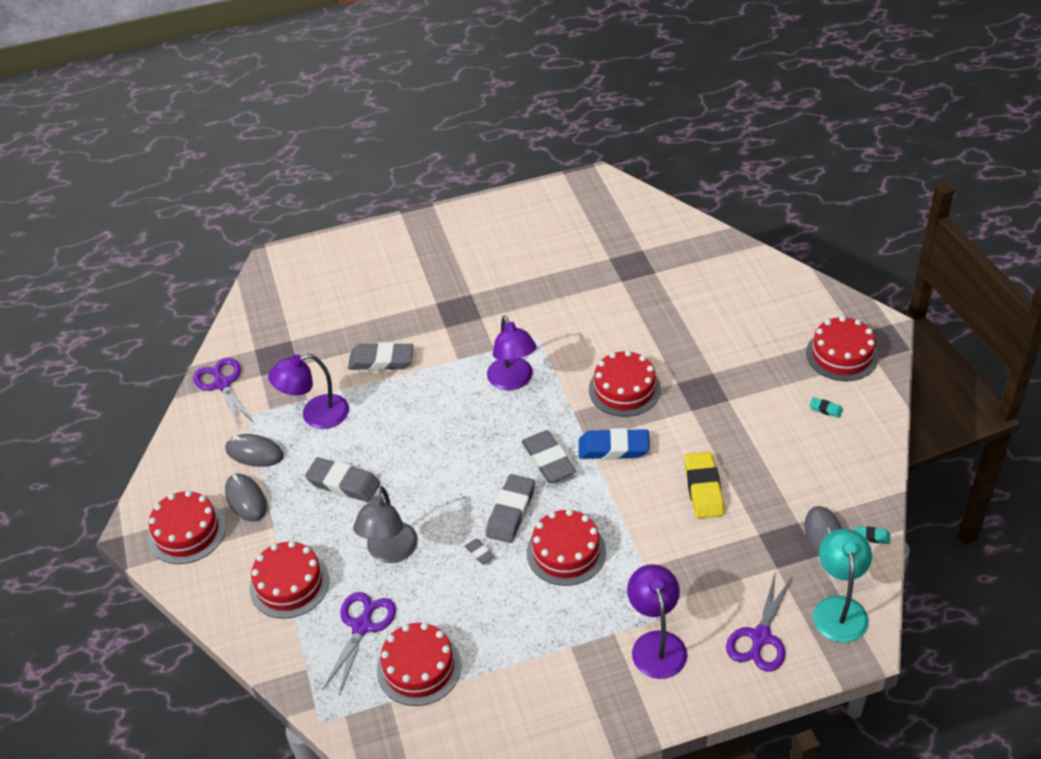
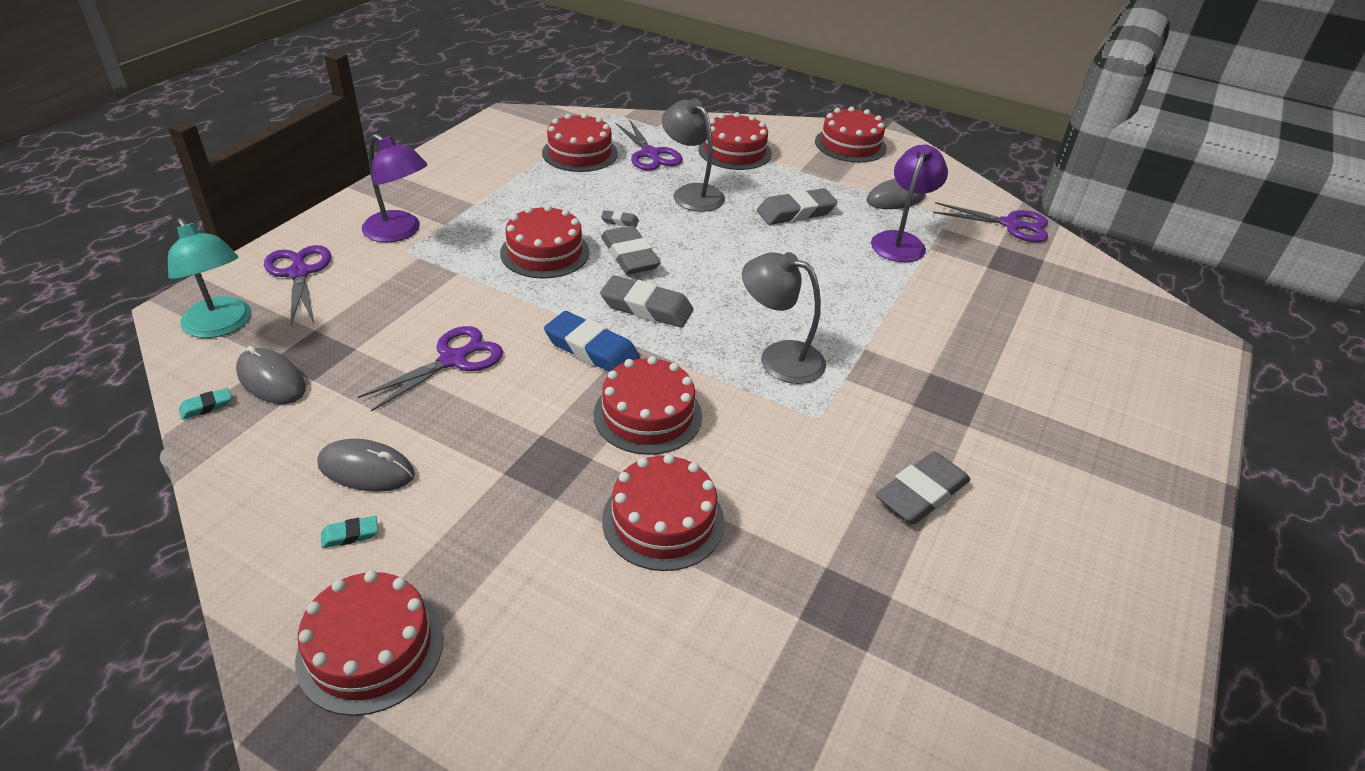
camera: 130 degrees right, 5 degrees down
(246, 499) = (847, 174): grey mouse -> grey mouse (366, 469)
(381, 361) = (929, 307): grey eraser -> grey eraser (921, 493)
(513, 381) = (779, 357): purple lamp -> grey lamp
(613, 448) = (592, 349): blue eraser -> blue eraser turned 75 degrees clockwise
(672, 335) = (663, 520): none -> red cake
(703, 488) = (453, 360): yellow eraser -> purple scissors

